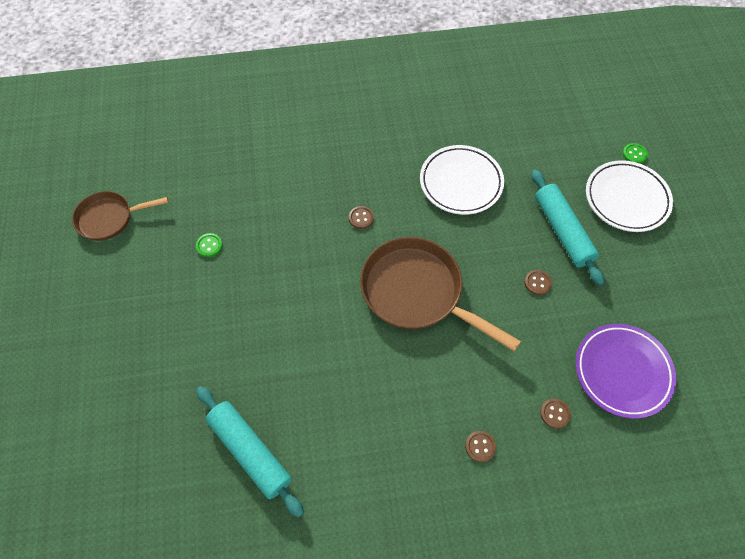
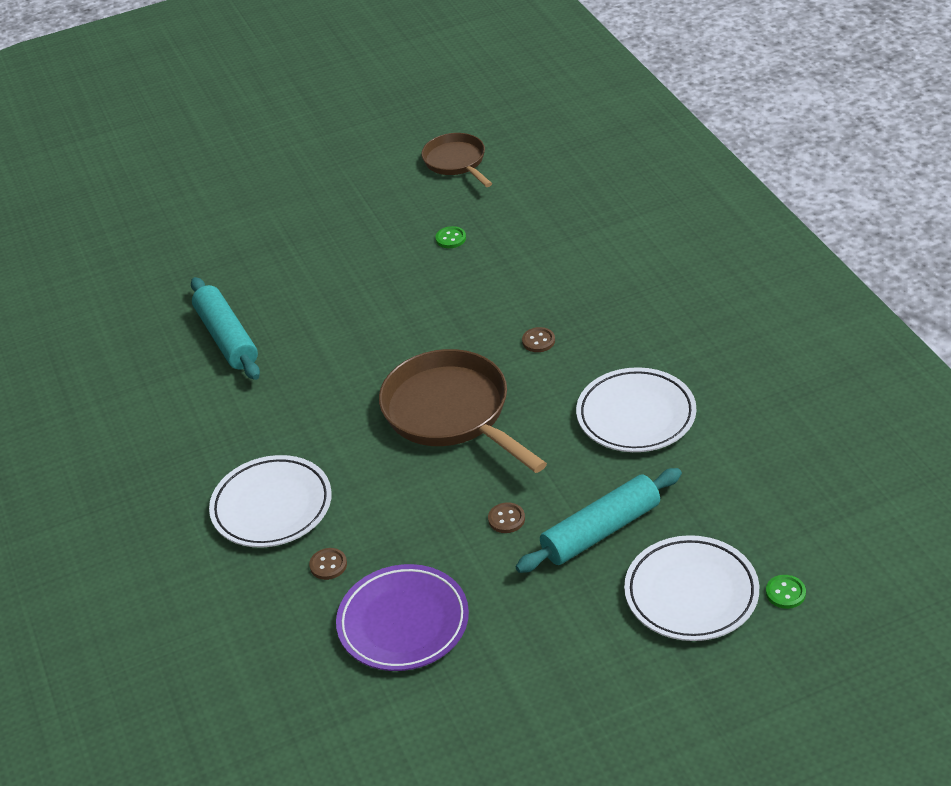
camera: 80 degrees right, 20 degrees down
(250, 452) = (227, 338): turquoise rolling pin -> turquoise rolling pin turned 60 degrees counterclockwise
(417, 292) = (451, 413): brown pan -> brown pan turned 60 degrees counterclockwise
(480, 446) = (272, 506): brown button -> white plate

